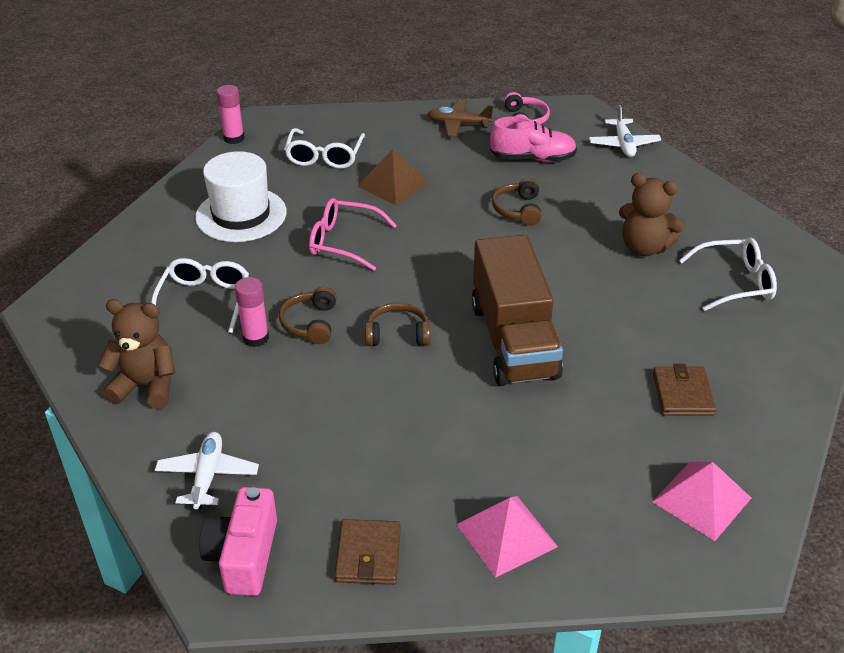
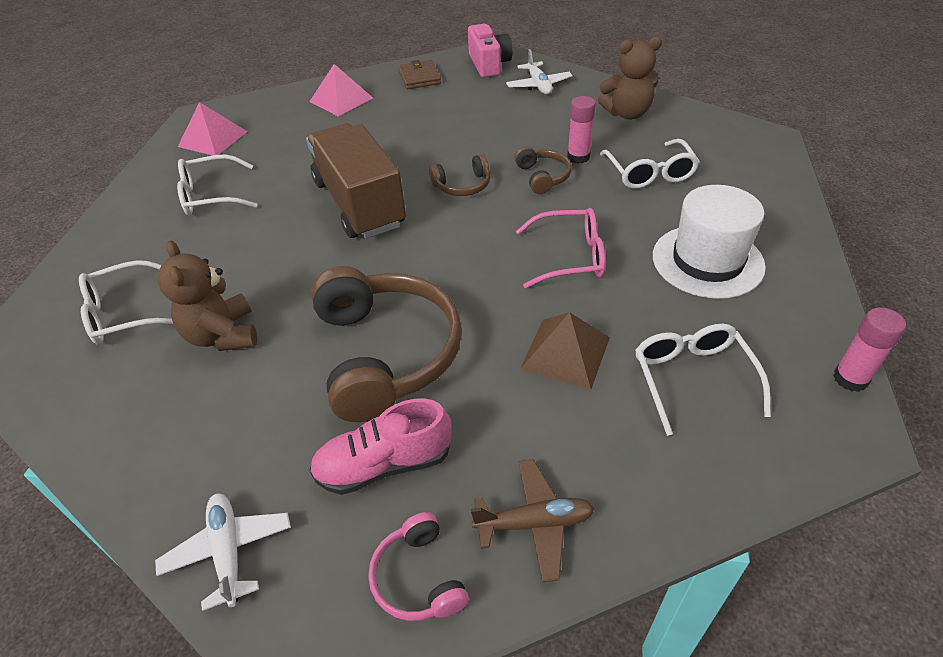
camera: 165 degrees right, 5 degrees up
(518, 210) = (385, 353): brown headphones -> brown headphones, size x2.15
(644, 247) = (223, 335): brown teddy bear -> brown teddy bear turned 120 degrees counterclockwise
(682, 394) = (211, 195): brown wallet -> white glasses

